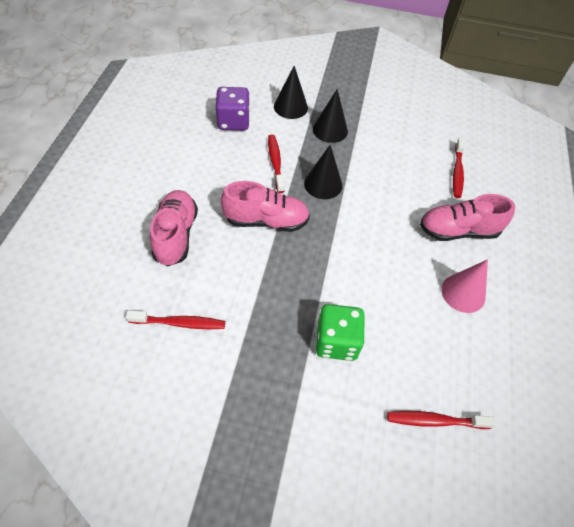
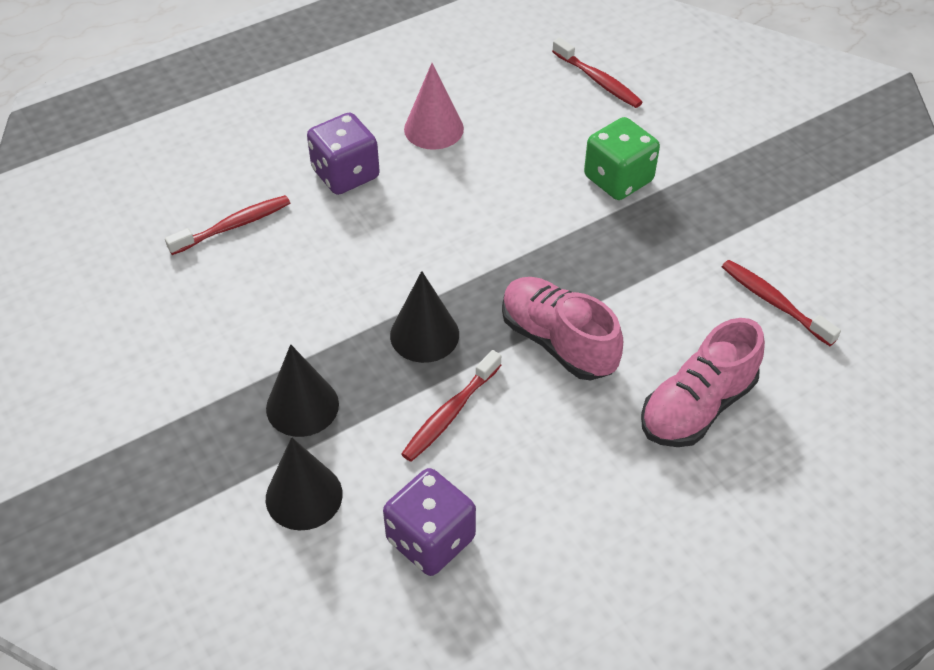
camera: 130 degrees left, 5 degrees down
(458, 231) = (345, 174): pink shoe -> purple dice

